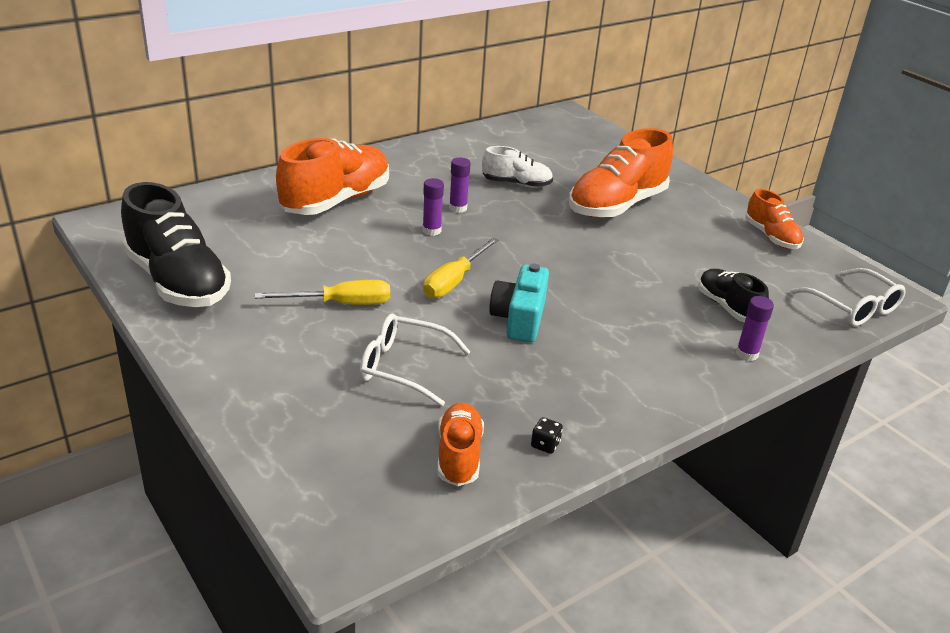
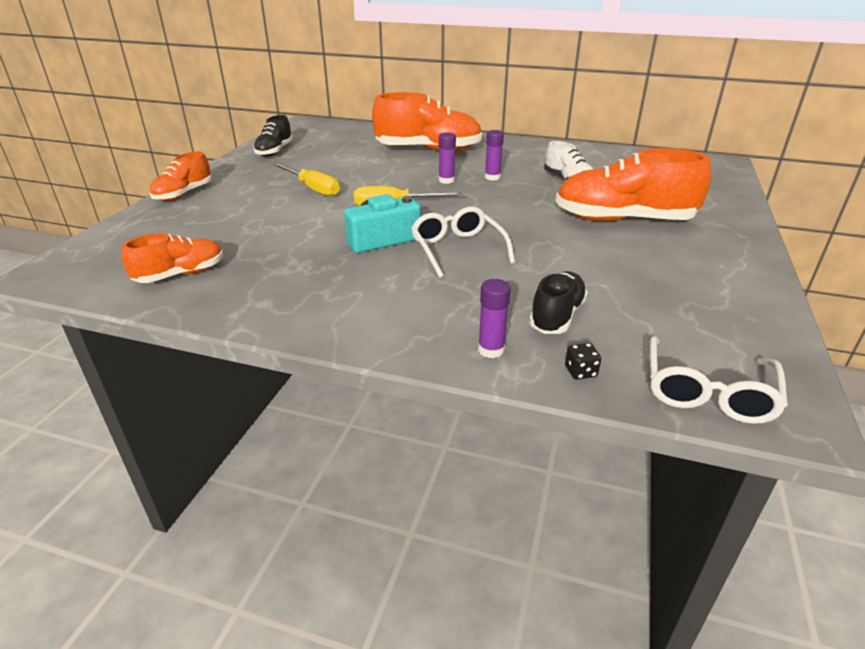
camera: 55 degrees right, 0 degrees up
(177, 282) = (274, 151): black shoe -> black shoe, size x0.55
(403, 367) = (265, 226): white glasses -> white glasses (457, 249)
(545, 445) = (226, 299): black dice -> black dice (580, 372)
(771, 237) = (741, 300): orange shoe -> orange shoe (183, 194)

